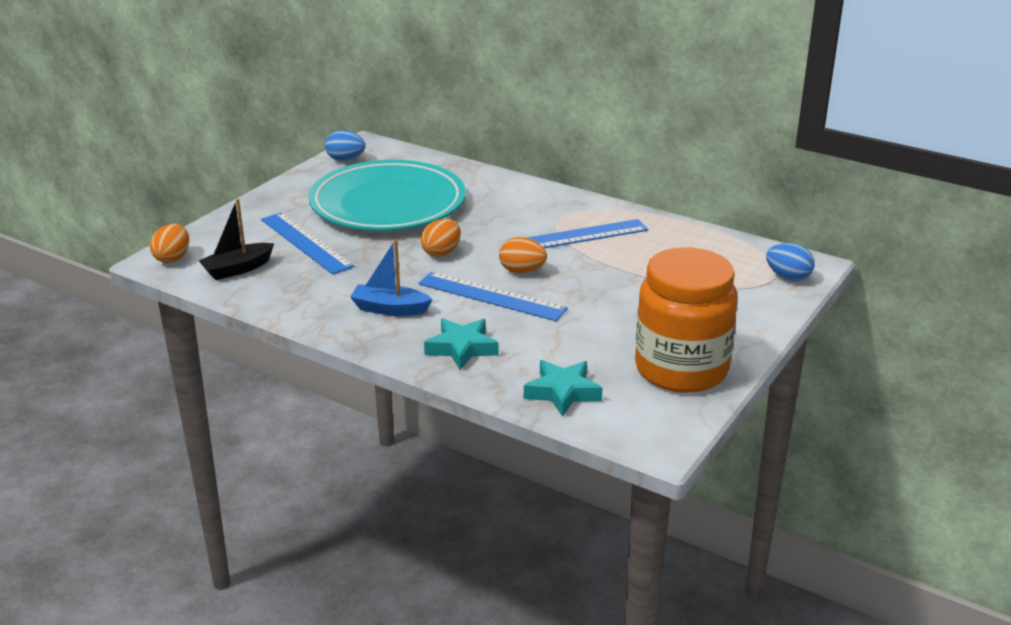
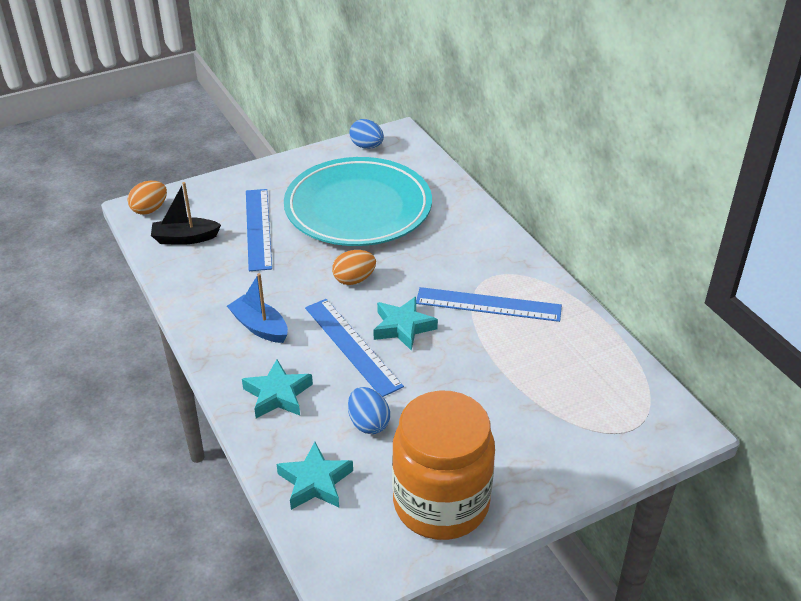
camera: 30 degrees right, 10 degrees up
(522, 271) = (403, 327): orange egg -> turquoise star
(788, 277) = (647, 434): blue egg -> blue egg (368, 423)

